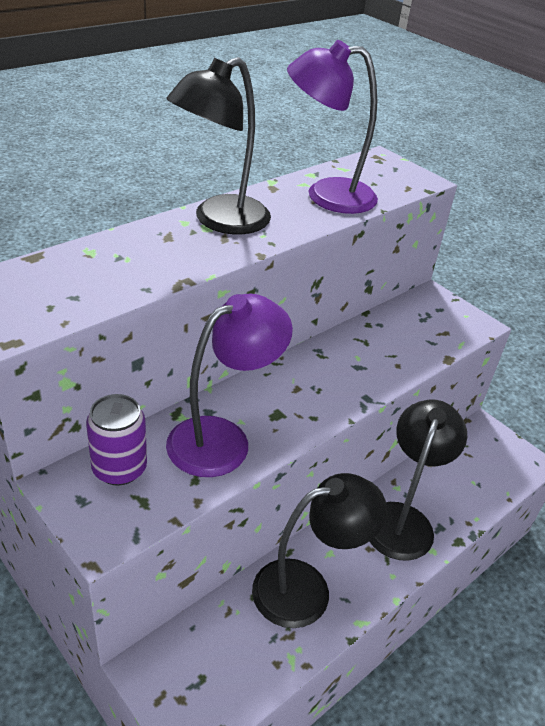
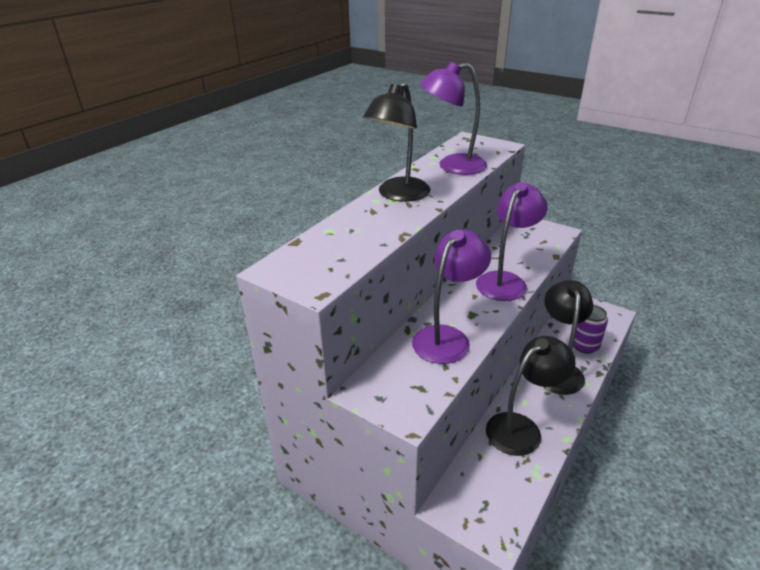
camera: 10 degrees left, 5 degrees down
(119, 468) = (392, 372): purple can -> purple can (584, 345)
(353, 377) = (505, 281): none -> purple lamp

